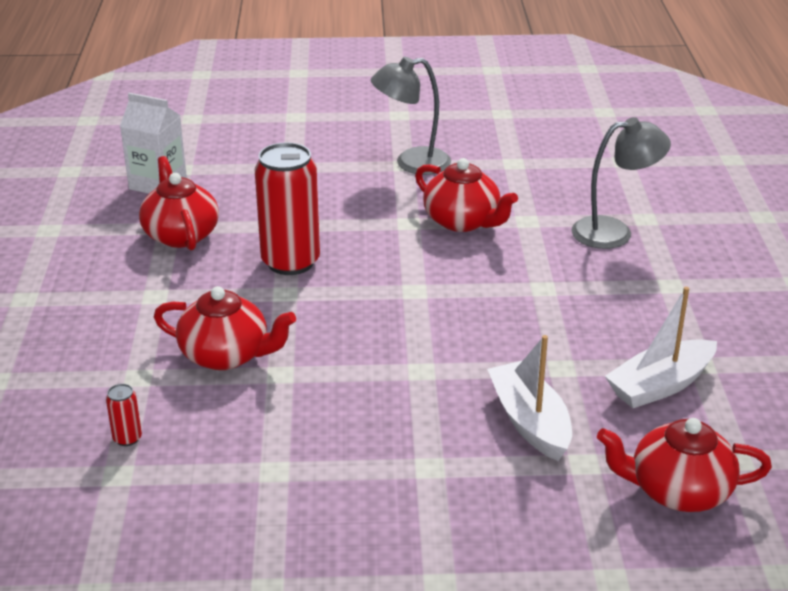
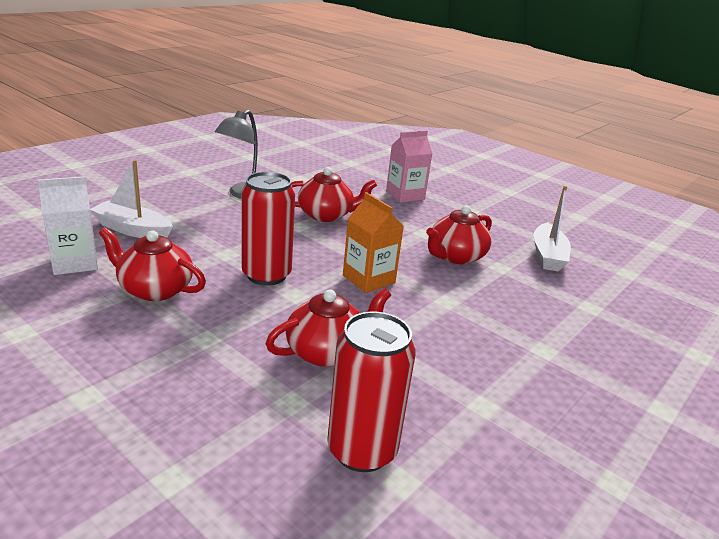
camera: 50 degrees left, 5 degrees down
(127, 438) = (362, 450): red can -> red can, size x2.44
(380, 310) = (368, 279): none -> orange carton
(530, 422) = (537, 300): white boat -> white boat (133, 230)
(614, 232) = (405, 195): grey lamp -> pink carton
(677, 491) = (639, 299): red teapot -> red teapot (455, 256)

